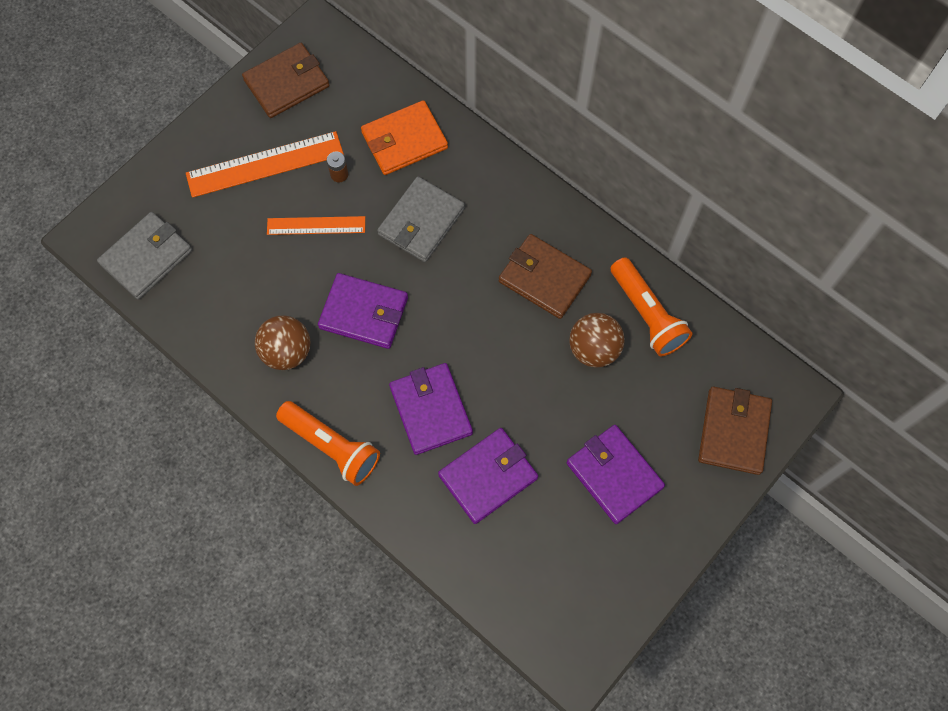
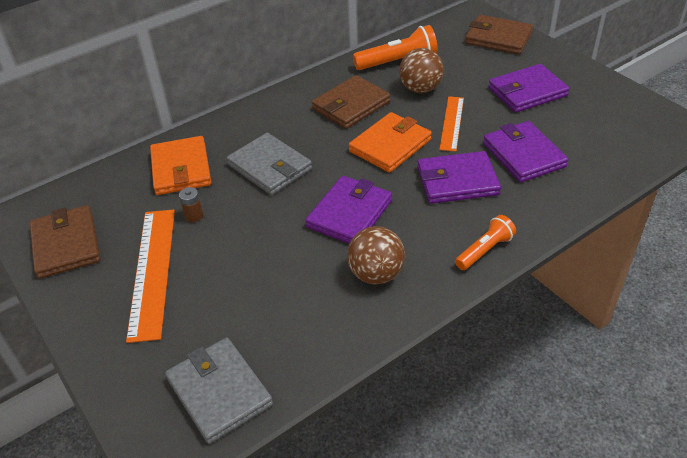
camera: 75 degrees left, 25 degrees down
(316, 226) = (243, 238): orange ruler -> orange ruler (452, 123)
(331, 447) = (485, 250): orange flashlight -> orange flashlight, size x0.64
(478, 333) = (390, 145): none -> orange wallet

